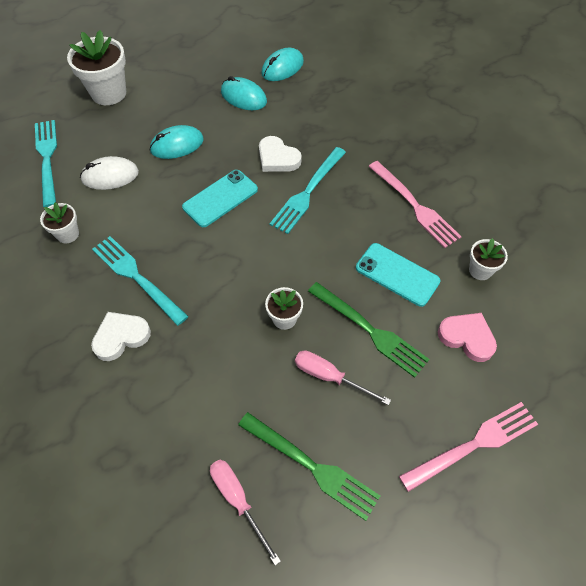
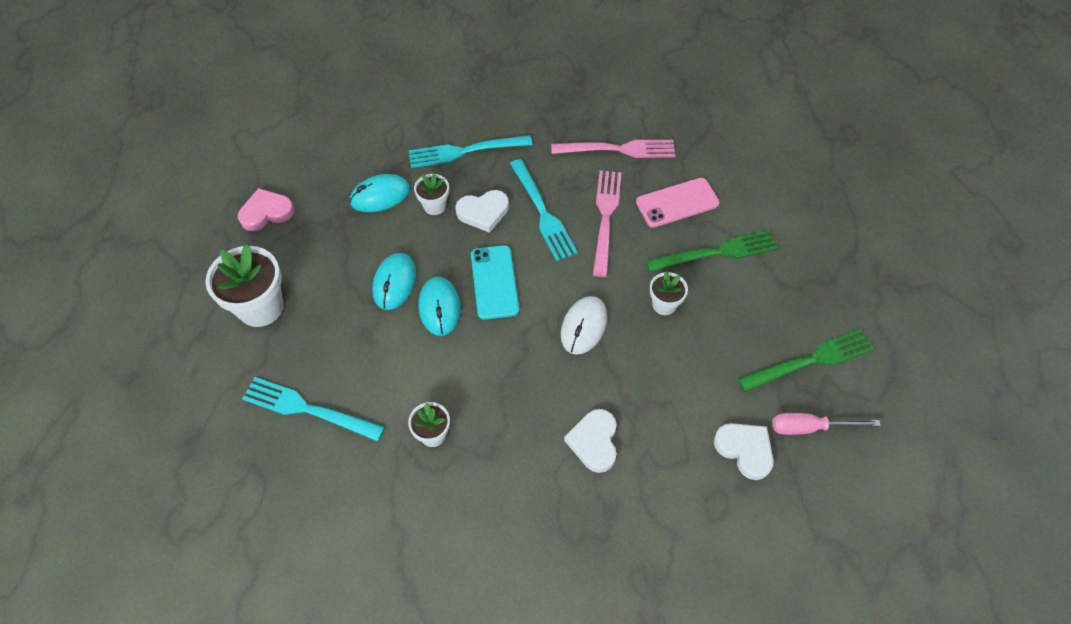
camera: 55 degrees left, 0 degrees up
(110, 176) = (385, 361): white mouse -> white mouse (583, 326)
(136, 277) = (534, 397): turquoise fork -> turquoise fork (464, 151)
(180, 455) = (745, 450): none -> white heart
(282, 68) = (370, 144): turquoise mouse -> turquoise mouse (439, 307)
(329, 377) = (740, 304): pink screwdriver -> none
(397, 274) = (677, 203): turquoise phone -> pink phone
(467, 337) = (765, 195): pink heart -> pink heart (266, 212)
(474, 444) = (853, 247): pink fork -> pink fork (605, 217)
(480, 270) = (712, 149): white flower pot -> white flower pot (434, 206)

